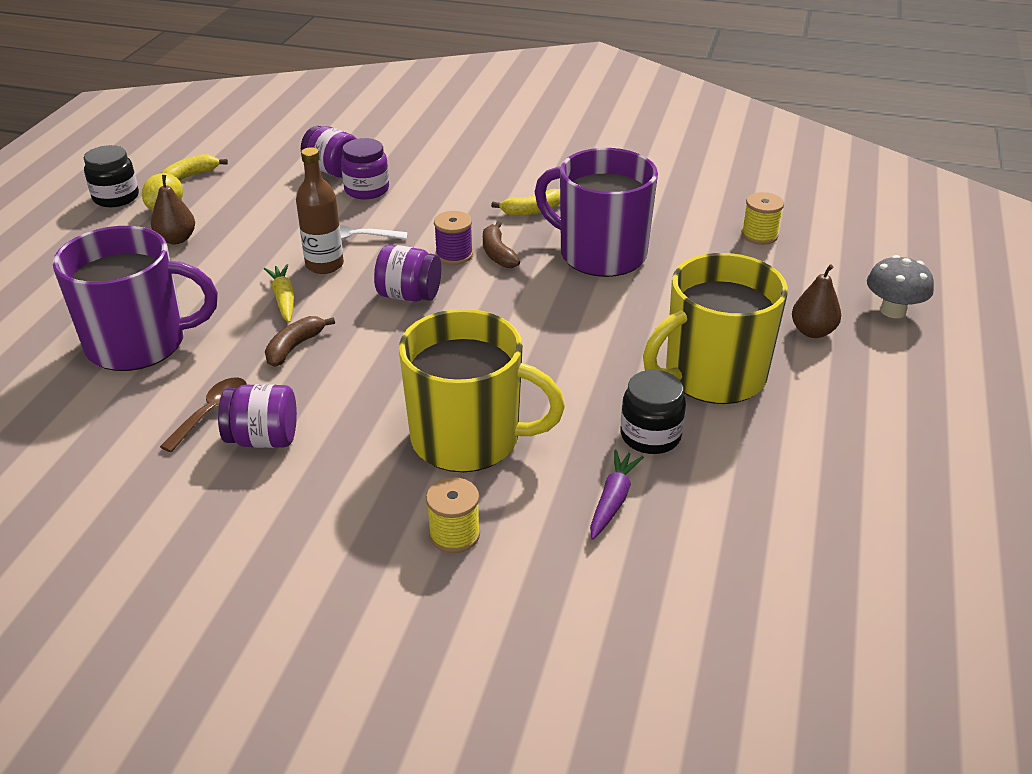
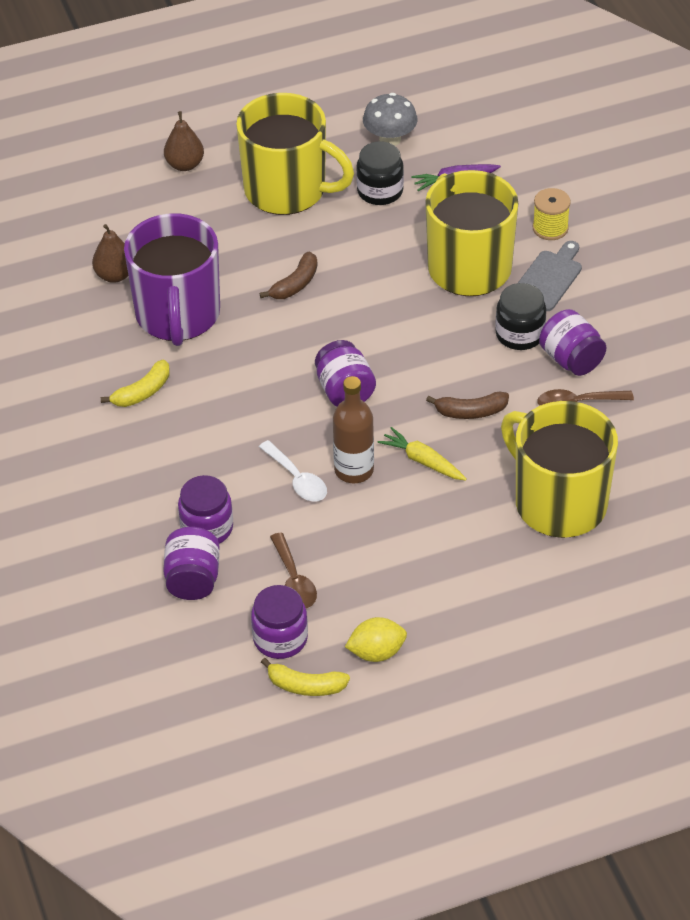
camera: 125 degrees left, 10 degrees up
(116, 197) = (396, 711): black jar -> black jar (519, 334)
(139, 343) = (558, 502): purple mug -> yellow mug
(176, 239) = (414, 600): brown pear -> brown pear (115, 275)
(237, 181) = (280, 638): none -> purple jar
(272, 203) = (294, 580): none -> brown spoon
(284, 299) = (422, 461): yellow carrot -> yellow carrot turned 90 degrees clockwise
(383, 487) = (549, 278): none -> grey cutting board
(454, 255) = (261, 400): purple spool -> none
(497, 253) = (234, 375): brown banana -> brown banana (295, 284)
(532, 211) = (142, 392): yellow banana -> yellow banana turned 105 degrees clockwise
(759, 235) = (61, 240): yellow spool -> none
(893, 311) = (118, 137): grey mushroom -> grey mushroom (390, 139)

